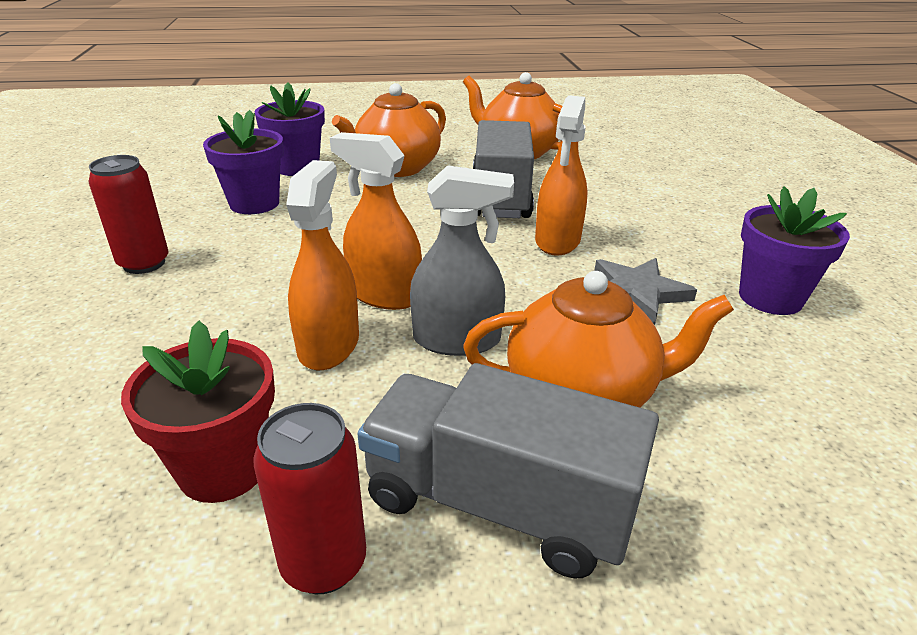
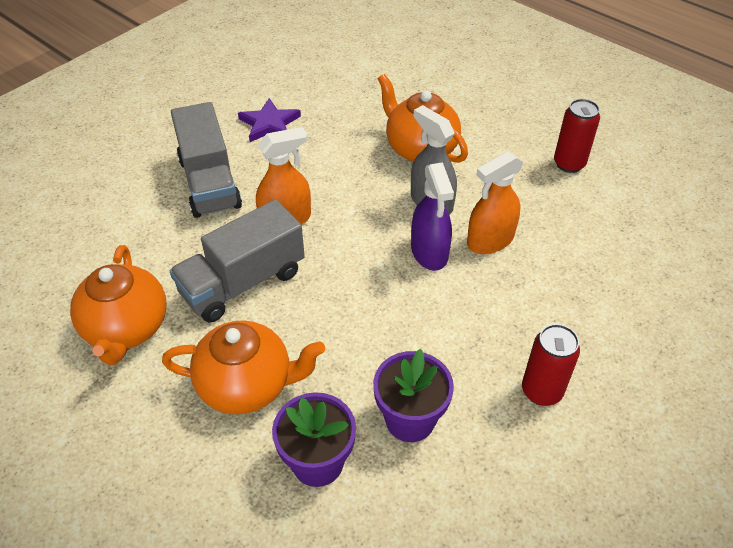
camera: 130 degrees left, 15 degrees up
(223, 468) = (580, 213): red flower pot -> none
(384, 295) = (429, 252): orange spray bottle -> purple spray bottle
(498, 504) = (499, 142): grey truck -> grey truck (209, 183)
(637, 293) = (315, 165): grey star -> none
(770, 298) = (269, 124): purple flower pot -> purple star

